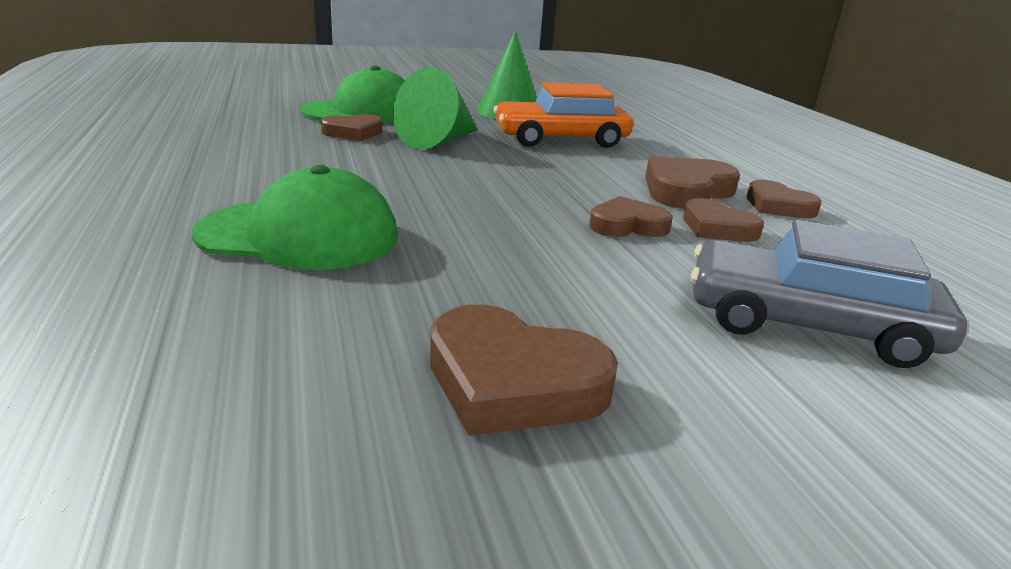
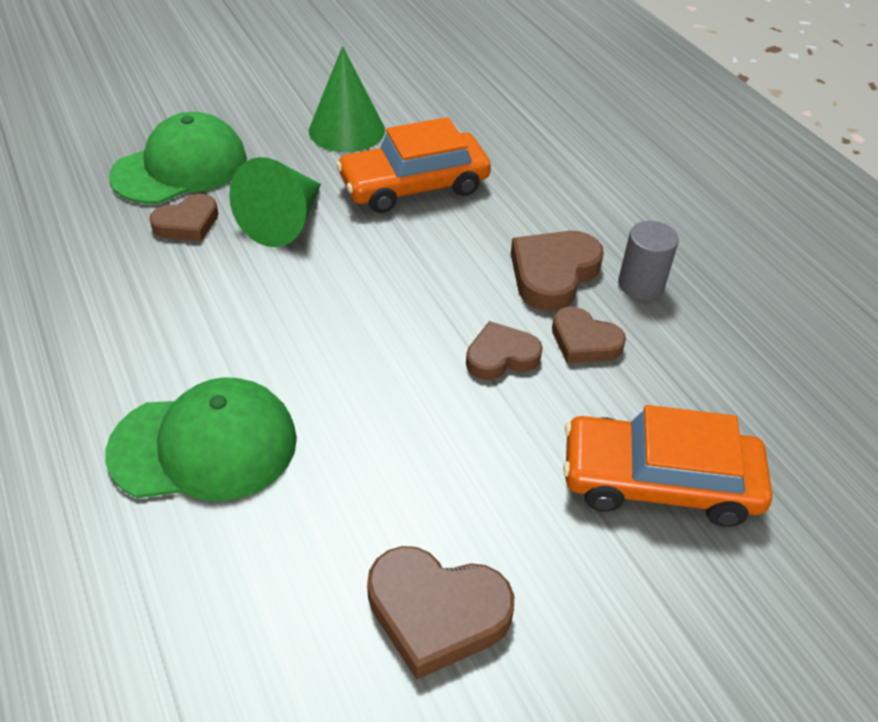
camera: 10 degrees left, 20 degrees up
(778, 206) = (641, 285): brown heart -> grey cylinder
(808, 324) = (659, 481): grey car -> orange car

